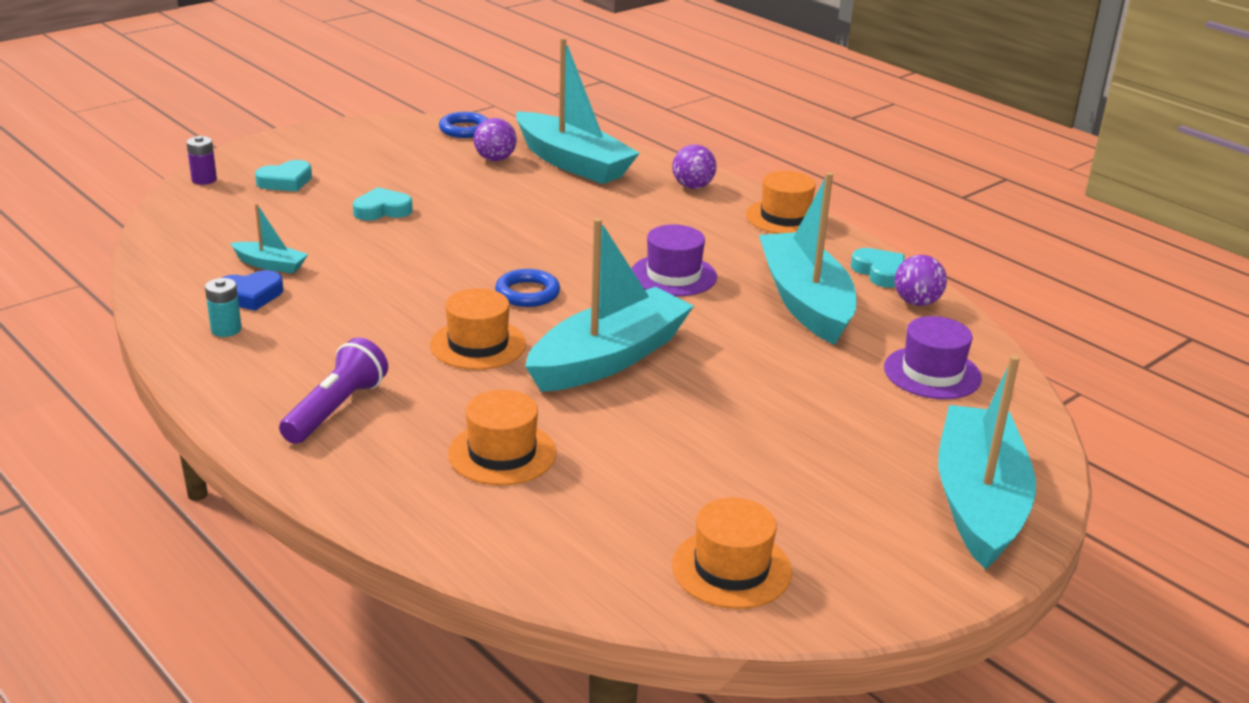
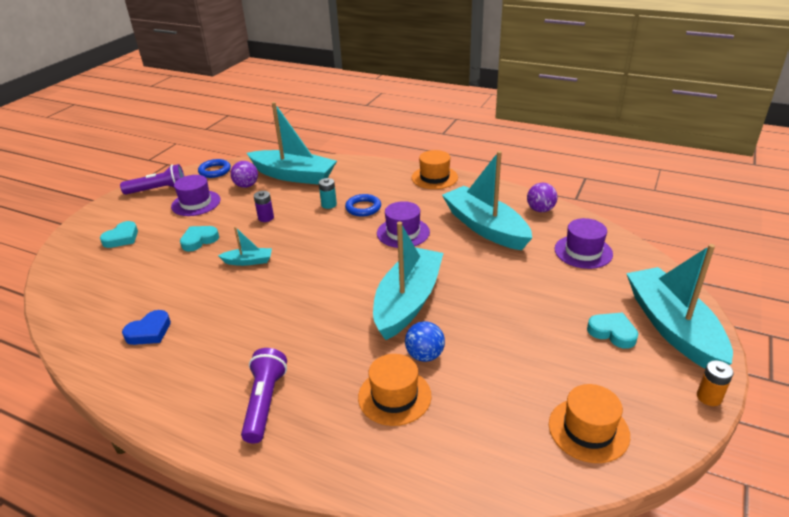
camera: 20 degrees left, 5 degrees up
(204, 180) = (64, 253): purple battery -> purple battery (266, 218)
(226, 329) = (148, 365): turquoise battery -> turquoise battery (329, 205)
(270, 265) = (149, 303): turquoise boat -> turquoise boat (248, 261)
(371, 135) = (158, 190): none -> purple flashlight
(410, 164) = (196, 203): none -> purple hat
(478, 344) = (323, 319): orange hat -> none
(527, 293) = (328, 271): blue ring -> blue ring (363, 208)
(579, 423) = (425, 355): none -> blue ball
(693, 187) = (371, 172): purple ball -> none
(880, 272) = (508, 197): turquoise heart -> turquoise heart (612, 332)
(947, 592) = (709, 397): none -> orange battery

